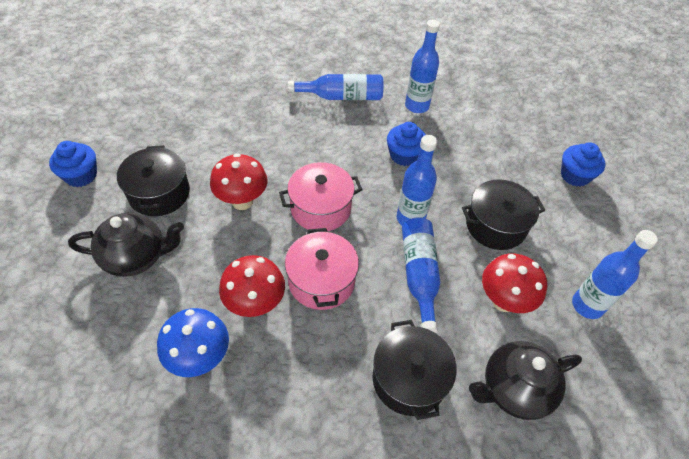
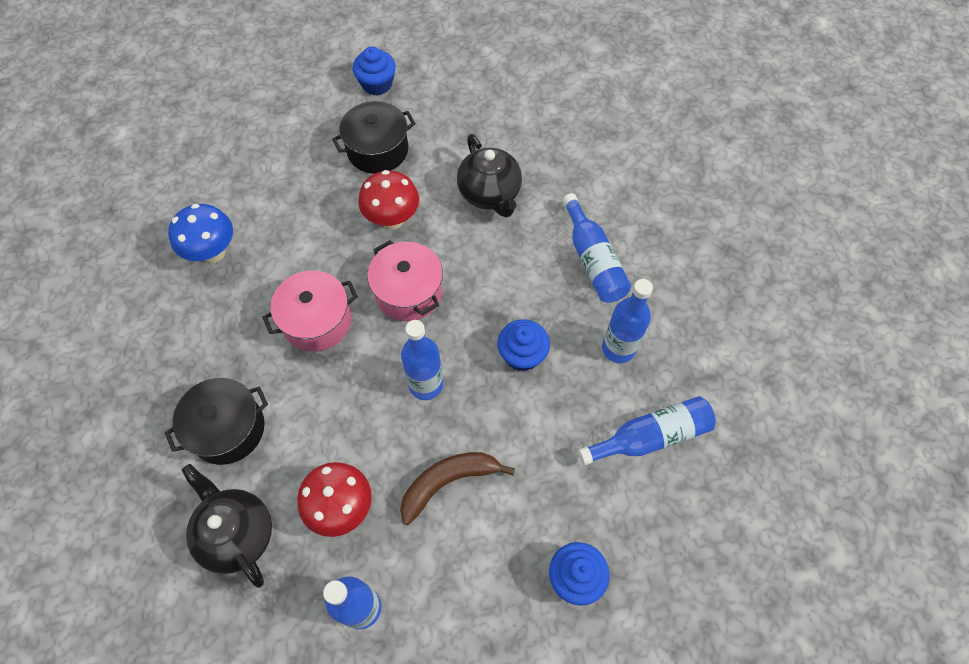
camera: 75 degrees right, 10 degrees up
(136, 257) = (300, 165): black teapot -> black teapot (490, 194)
(255, 304) = (276, 274): red mushroom -> none
(419, 275) = (351, 411): blue bottle -> blue bottle (650, 436)
(495, 225) = (448, 482): black pot -> brown banana

